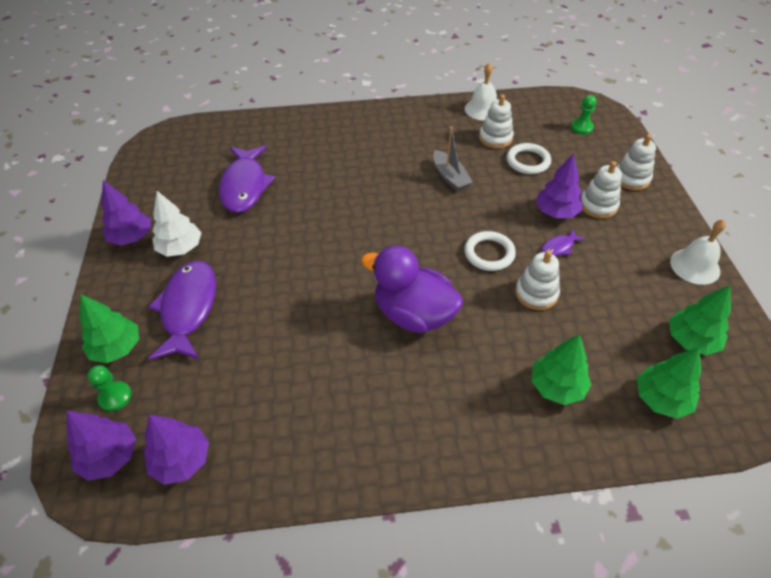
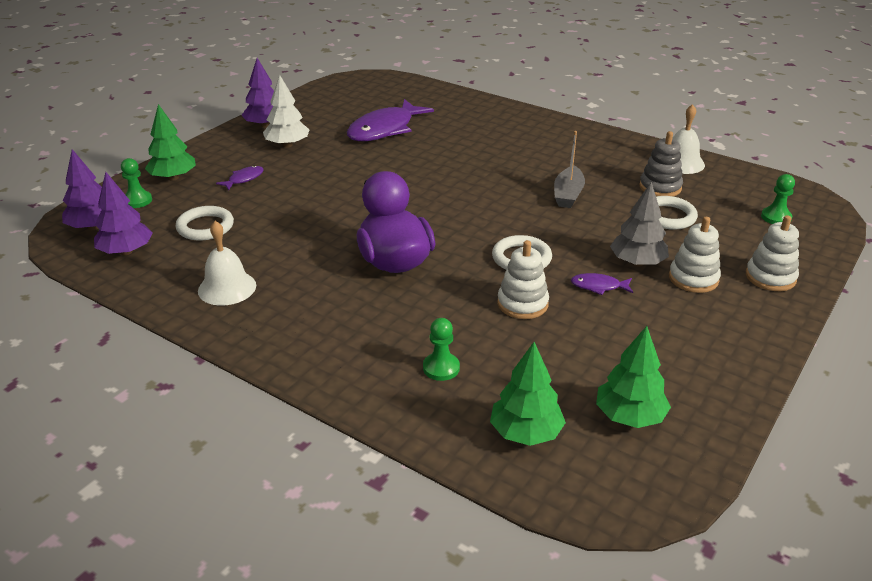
camera: 40 degrees right, 15 degrees down
(188, 308) = (244, 179): purple fish -> purple fish, size x0.44
(221, 382) = (205, 227): none -> white ring
(495, 138) = (660, 187): white stacking toy -> grey stacking toy
(556, 212) = (637, 263): purple tree -> grey tree
(557, 386) = (441, 368): green tree -> green pawn
(695, 266) = (732, 372): white bell -> white bell (227, 288)

